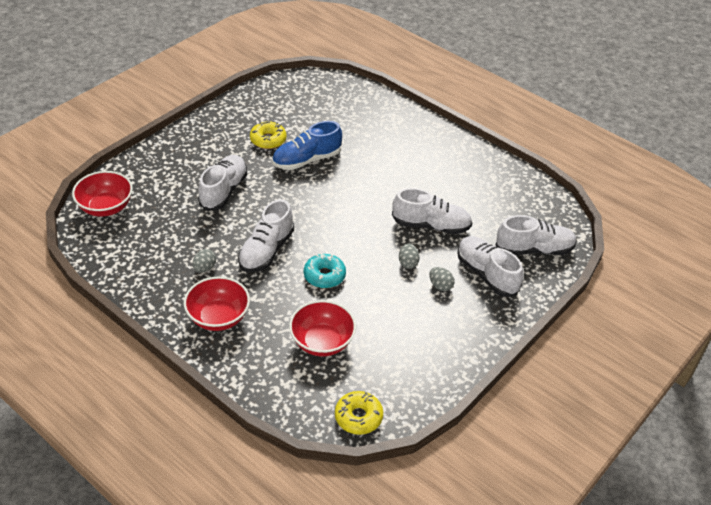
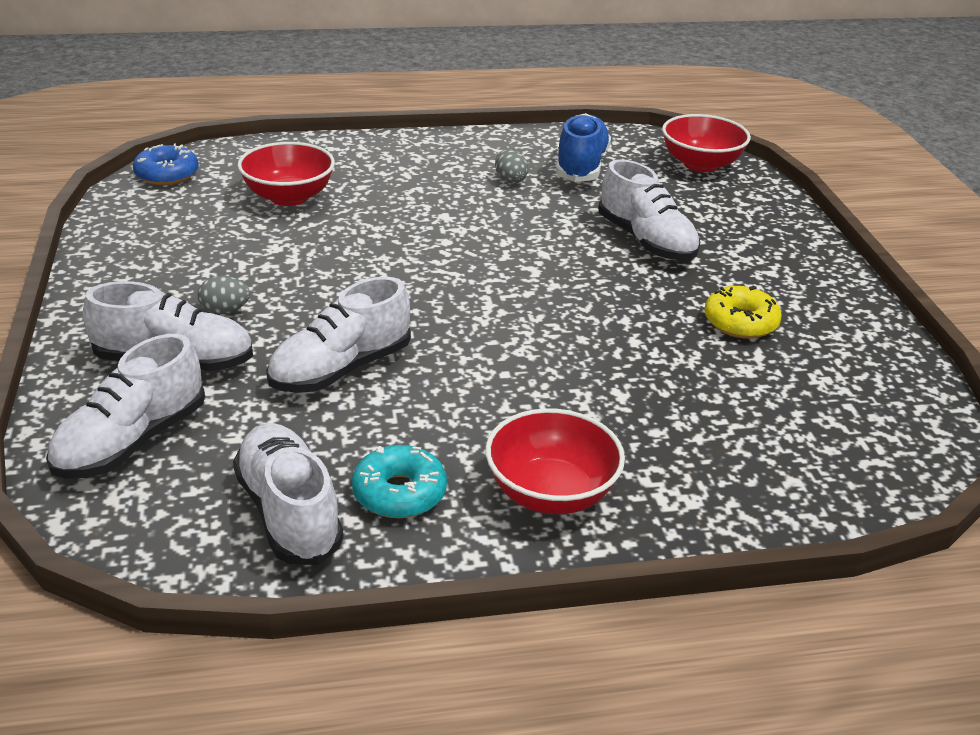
camera: 130 degrees right, 10 degrees down
(218, 317) = (421, 161): red bowl -> red bowl (551, 493)
(266, 251) = (484, 224): white shoe -> white shoe (289, 512)
(306, 160) = (646, 334): blue shoe -> blue shoe (581, 166)
(324, 276) = (382, 241): turquoise donut -> turquoise donut (399, 493)
(358, 417) = (167, 175): yellow donut -> blue donut
(408, 263) = (304, 308): grey egg -> none

